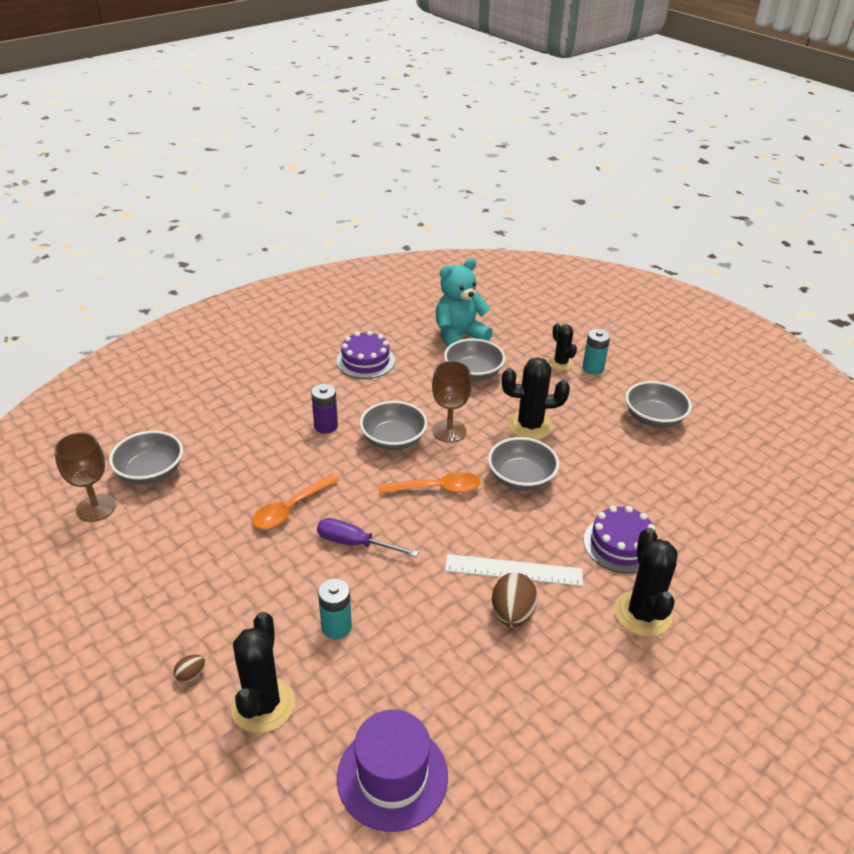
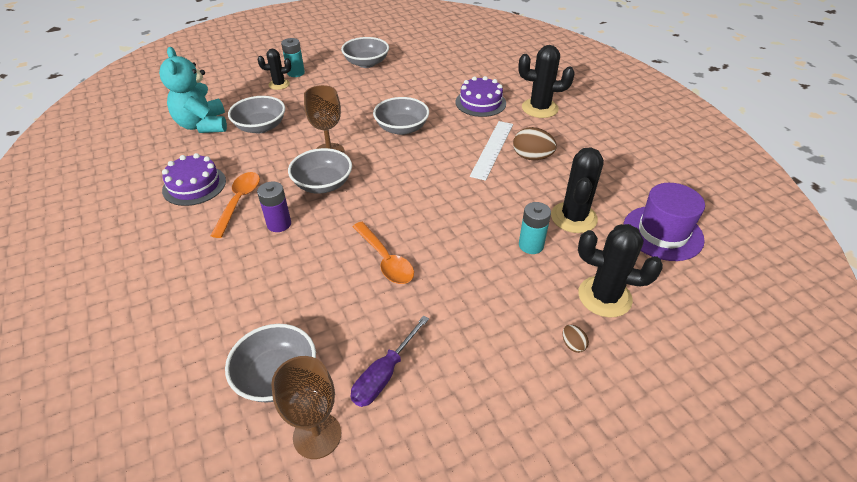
camera: 75 degrees left, 5 degrees up
(355, 543) = (443, 223): purple screwdriver -> purple screwdriver (384, 374)
(437, 488) = (395, 170): orange spoon -> orange spoon (239, 202)
(530, 426) = (345, 113): black cactus -> black cactus (573, 217)

